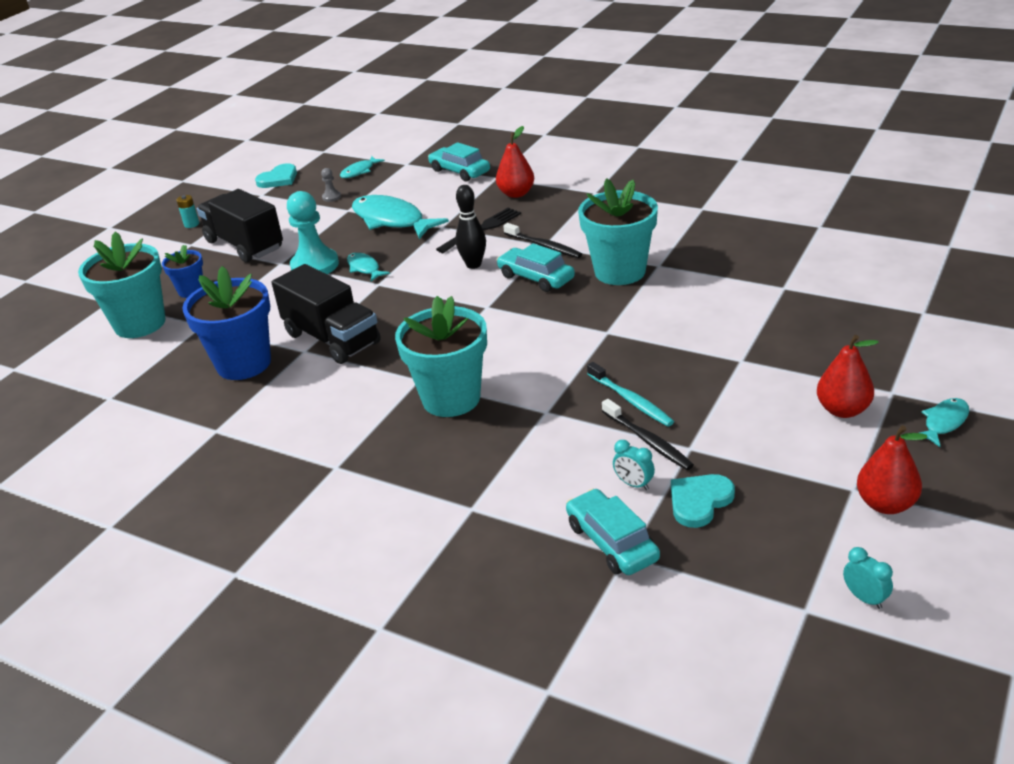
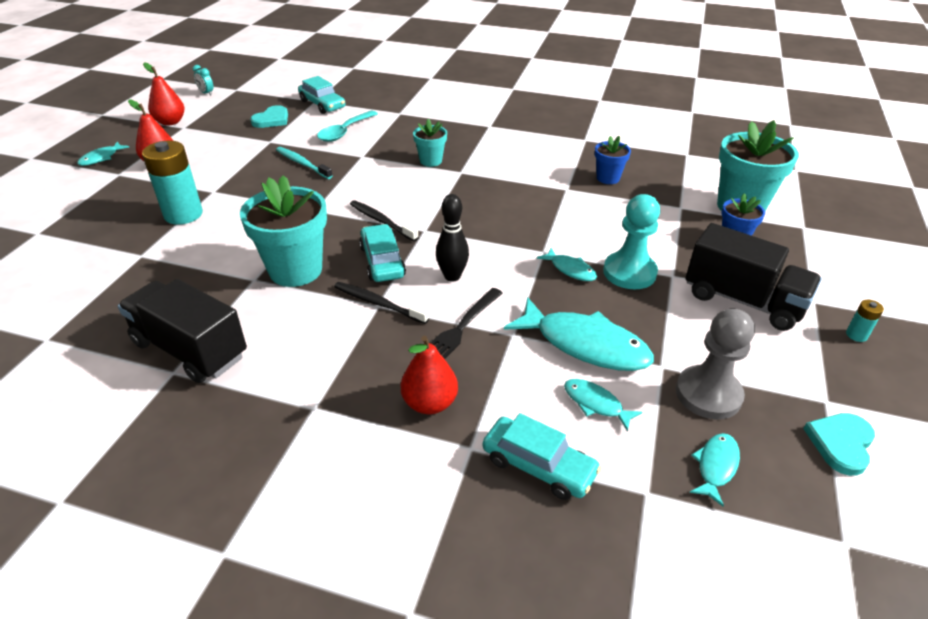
camera: 165 degrees right, 5 degrees up
(244, 364) = (608, 178): blue flower pot -> blue flower pot, size x0.53
(331, 197) = (708, 394): grey pawn -> grey pawn, size x2.29
(332, 339) = (550, 198): black truck -> black truck (190, 349)
(407, 193) = (595, 404): none -> turquoise fish
(451, 398) = (431, 161): turquoise flower pot -> turquoise flower pot, size x0.53
(536, 277) = (382, 261): turquoise car -> turquoise car turned 135 degrees counterclockwise
(570, 463) = (344, 132): none -> turquoise spoon
(633, 484) = (307, 125): turquoise clock -> none
(647, 440) = (295, 143): black toothbrush -> black toothbrush (382, 221)
(763, 330) = (183, 214): none -> turquoise battery

